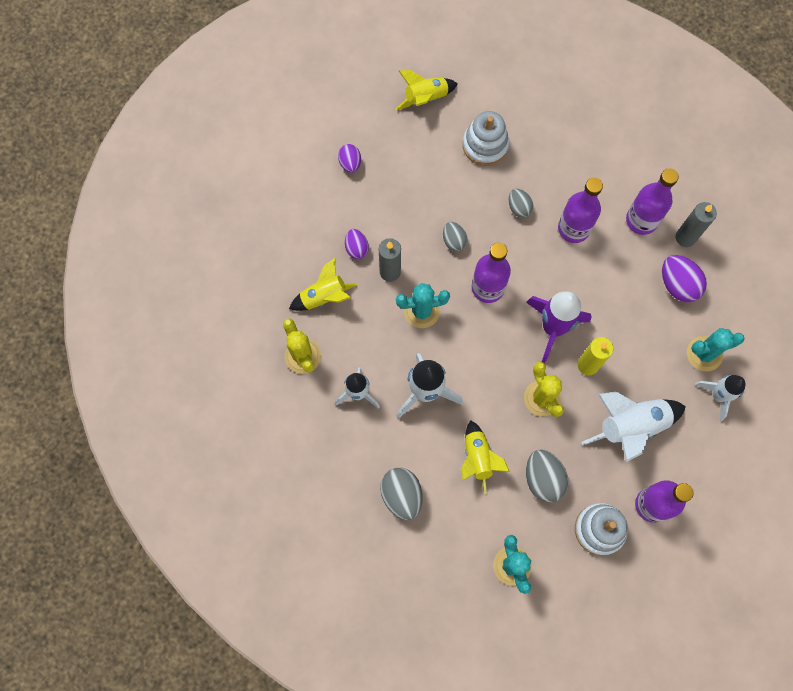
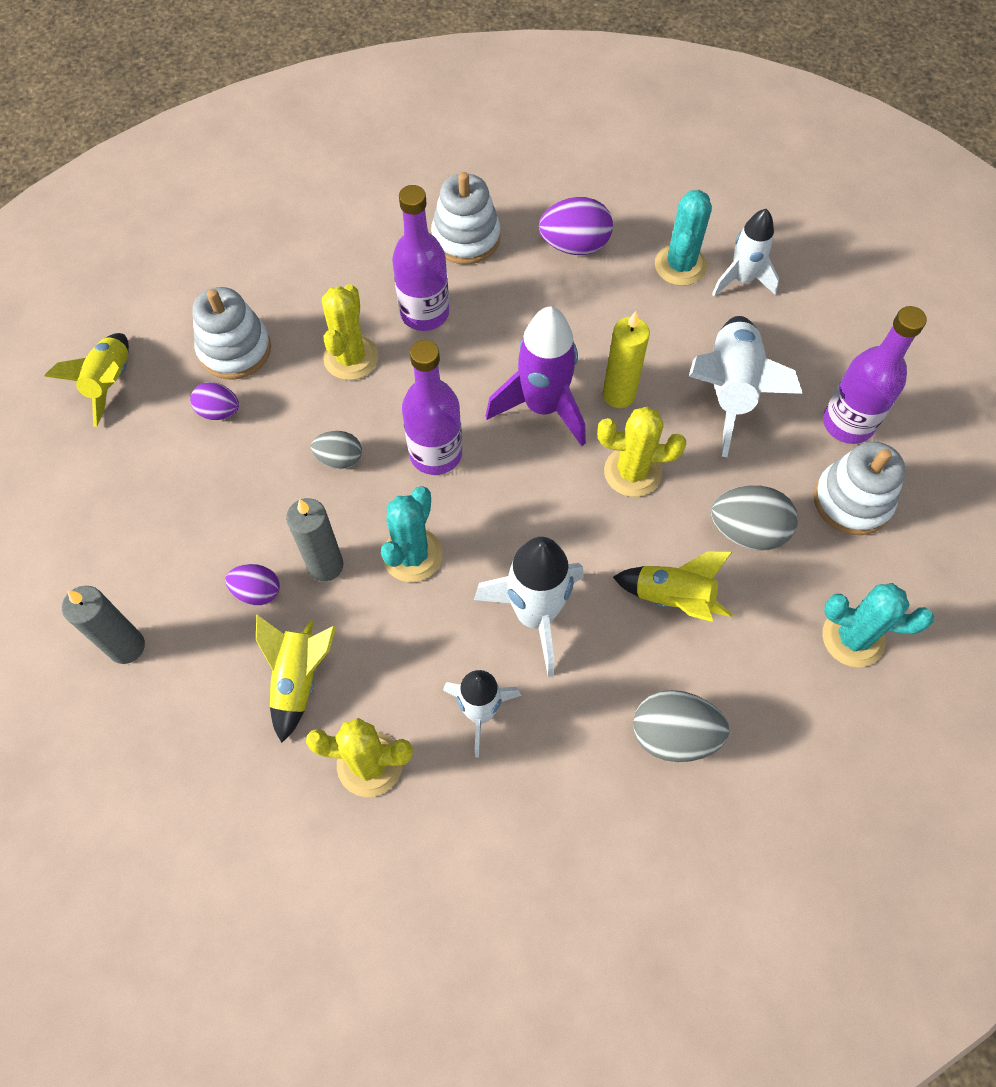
camera: 60 degrees left, 10 degrees down
(350, 163) = (124, 530): purple egg -> purple egg (219, 411)
(519, 207) = (351, 358): grey egg -> yellow cactus
(641, 220) = (466, 238): purple bottle -> white stacking toy
(685, 237) = (520, 207): grey candle -> grey candle (126, 647)

